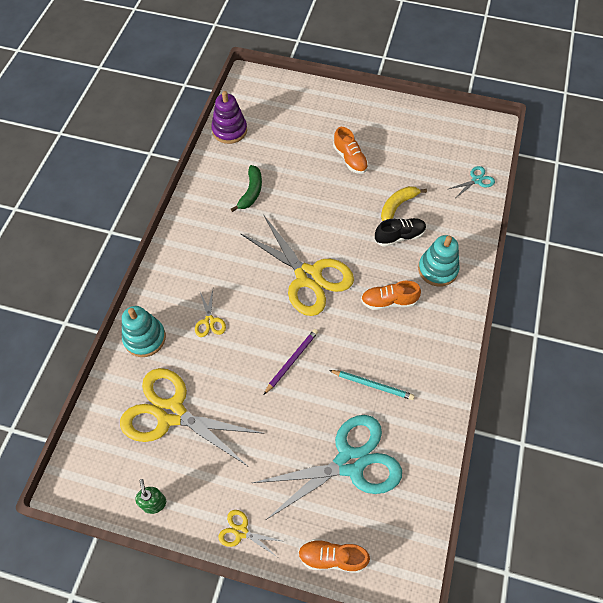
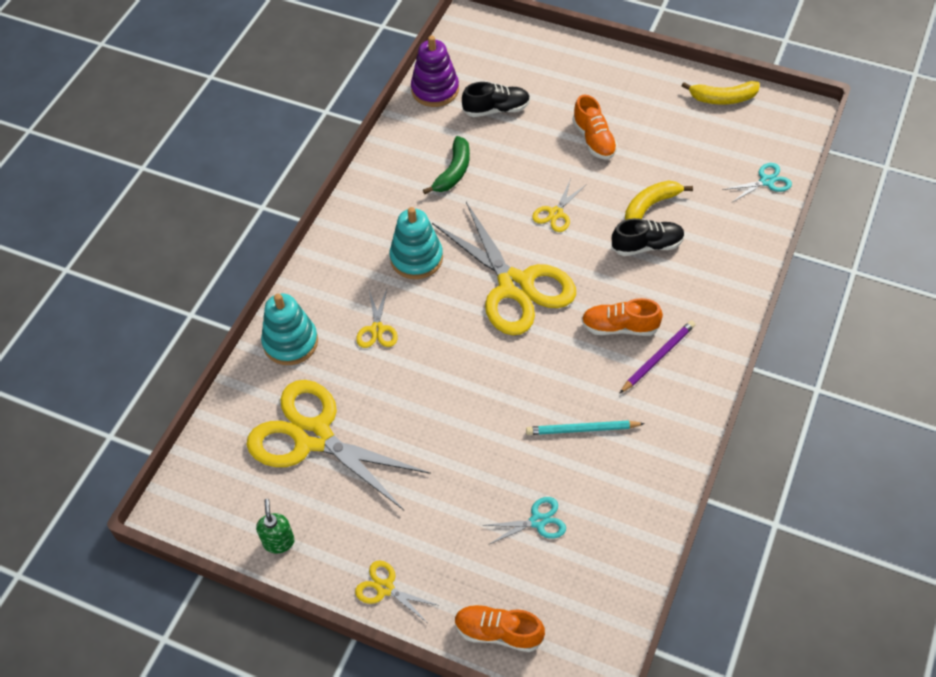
camera: 10 degrees right, 5 degrees down
(276, 142) = (496, 109): none -> black shoe
(291, 361) = (478, 389): purple pencil -> purple pencil (658, 357)
(330, 218) = (556, 213): none -> yellow scissors
(350, 462) = (538, 521): turquoise scissors -> turquoise scissors, size x0.42
(372, 385) = (582, 429): turquoise pencil -> turquoise pencil turned 150 degrees clockwise
(437, 121) = (723, 98): none -> yellow banana
(437, 269) = (693, 292): turquoise stacking toy -> turquoise stacking toy (416, 258)

